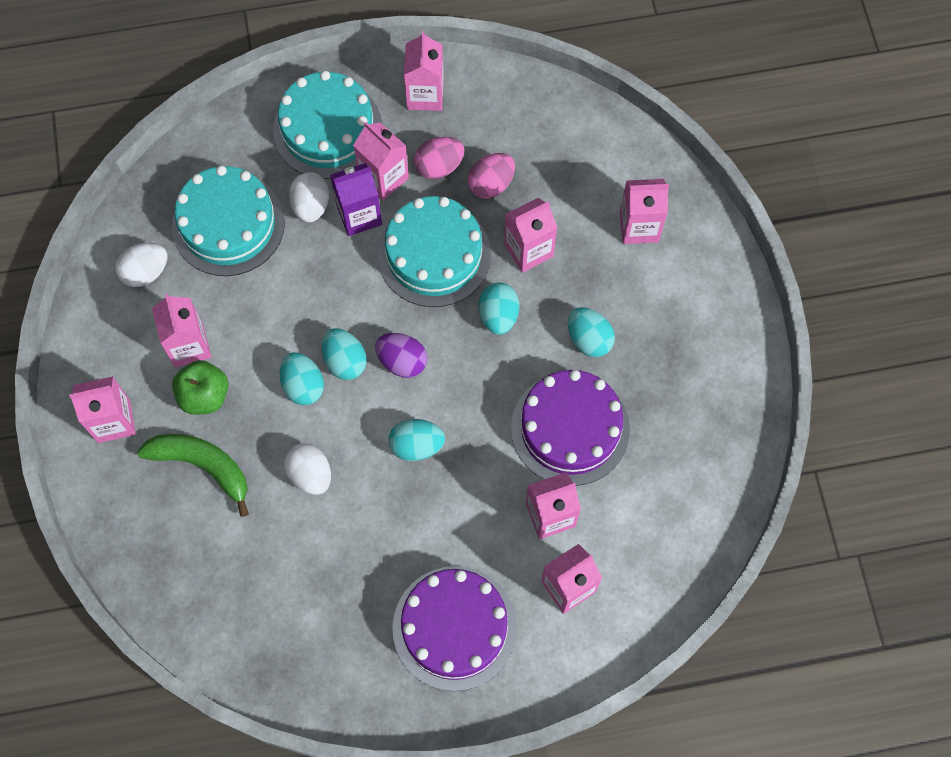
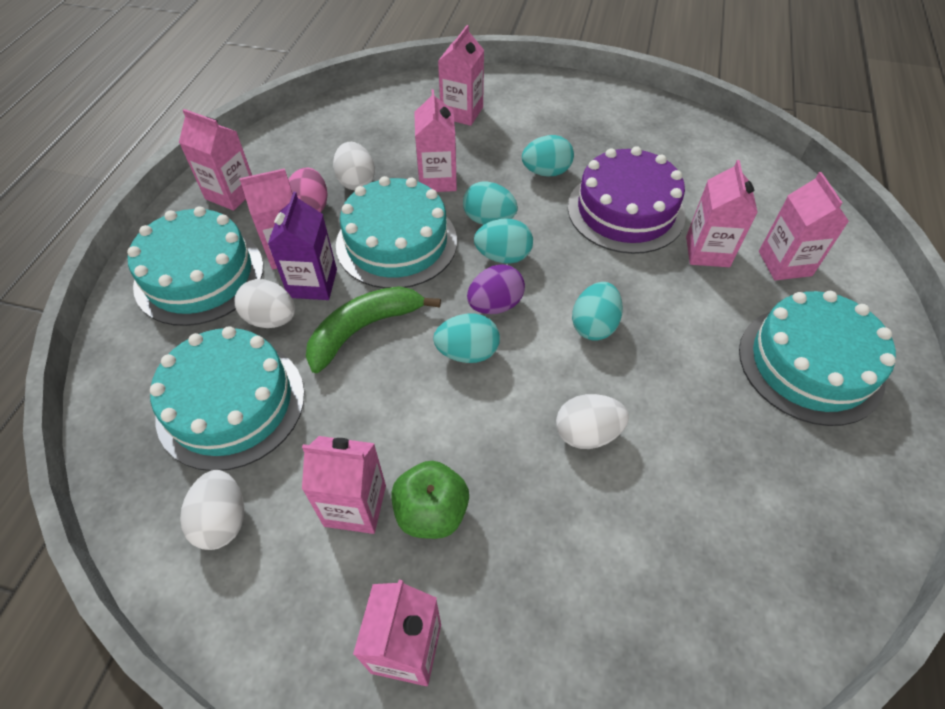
camera: 65 degrees left, 15 degrees down
(202, 466) = (525, 551): green banana -> green banana (363, 329)
(303, 386) = (475, 401): turquoise egg -> turquoise egg (503, 256)
(454, 627) = (810, 364): purple cake -> turquoise cake
(491, 184) = (356, 181): pink egg -> white egg

